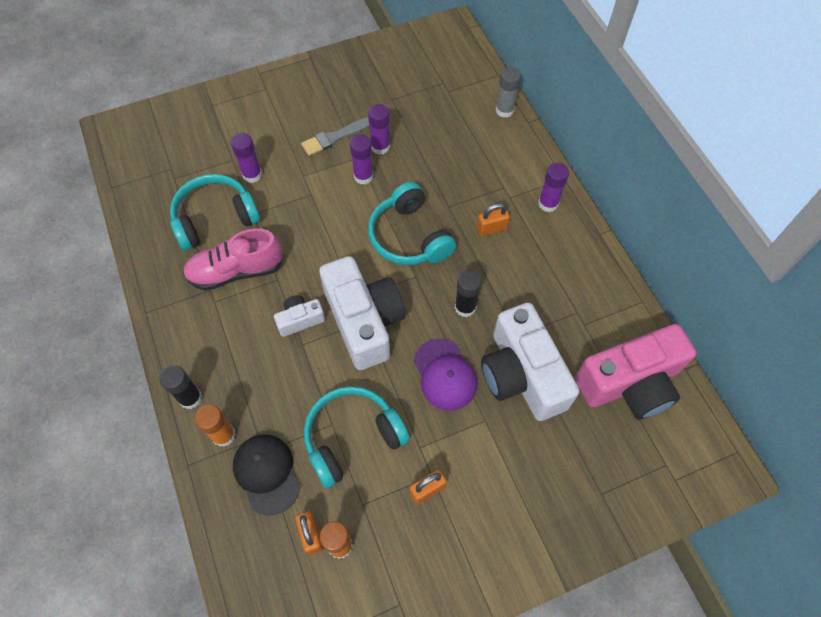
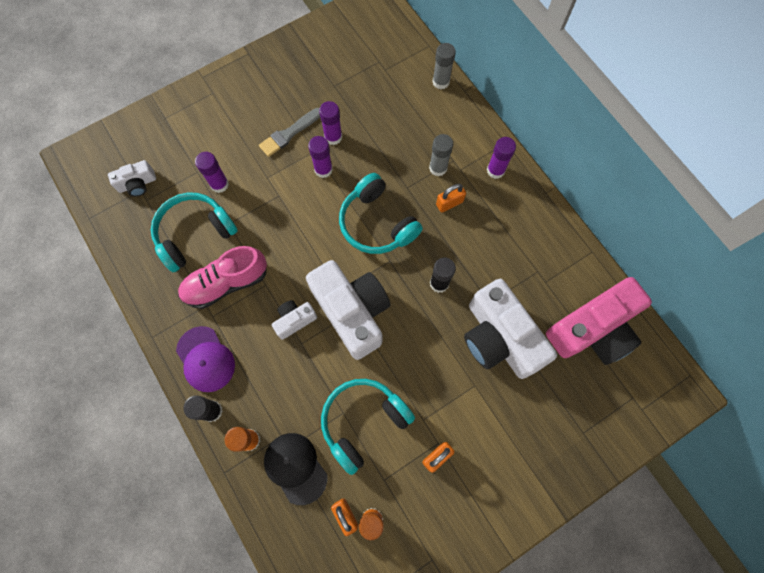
camera: 10 degrees left, 10 degrees up
(169, 162) = (137, 184): none -> white camera
(445, 374) = (433, 349): purple cap -> purple cap (205, 359)
(486, 192) = (438, 168): none -> grey glue stick

